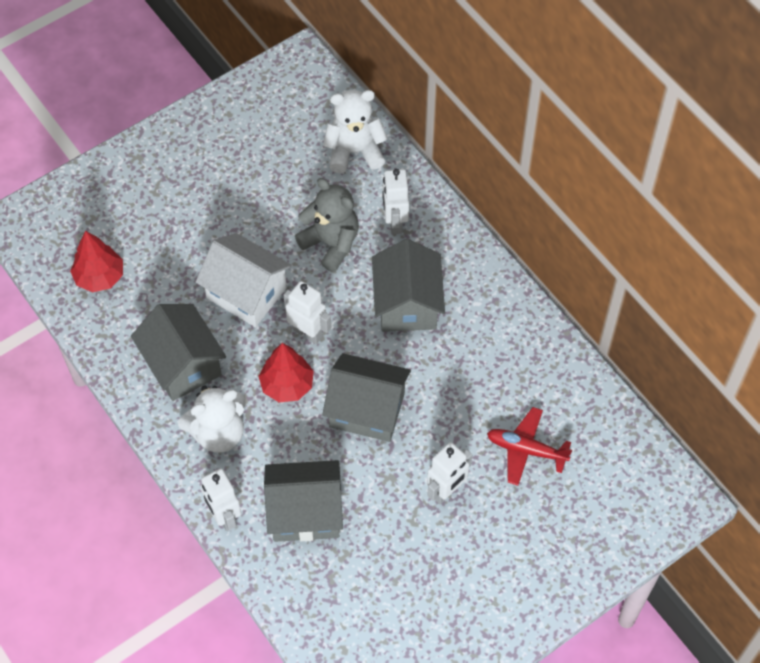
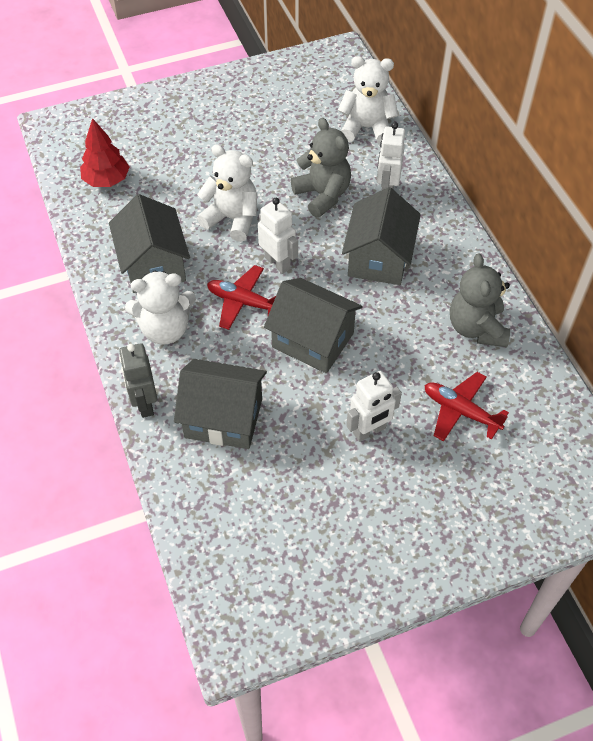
camera: 15 degrees right, 5 degrees down
(224, 516) = (144, 403): white robot -> grey robot
(246, 293) = (232, 219): white house -> white teddy bear
(287, 385) = (244, 302): red tree -> red plane
(521, 358) = (476, 328): none -> grey teddy bear

